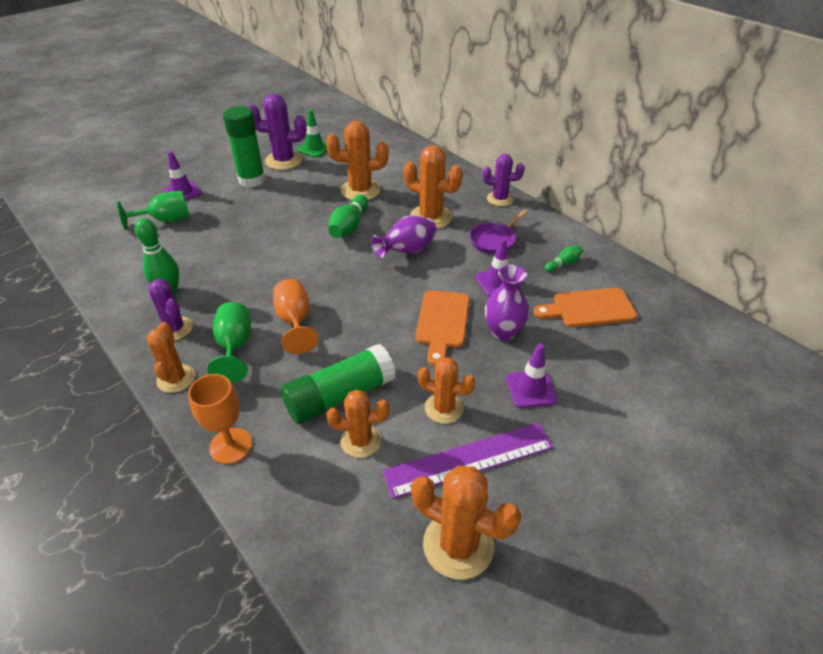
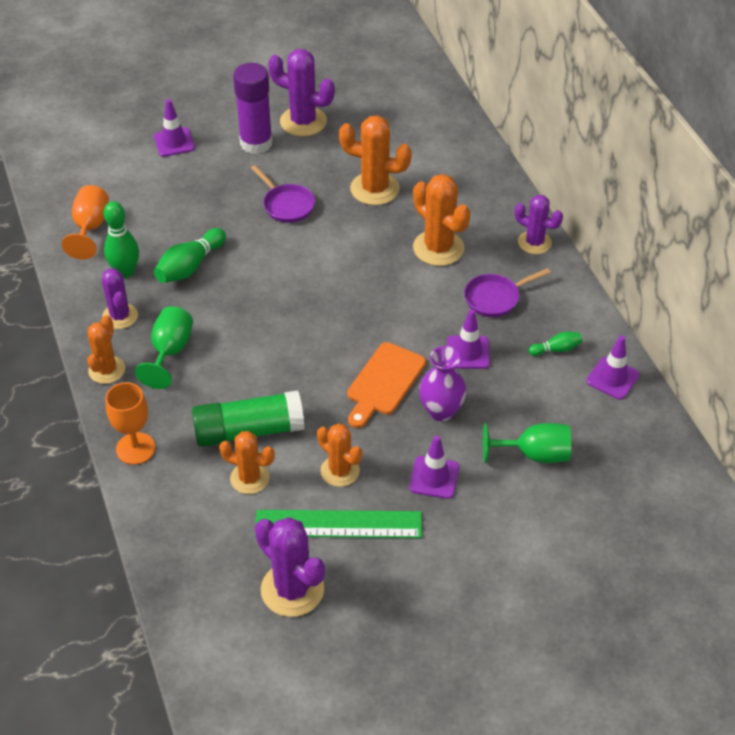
camera: 20 degrees right, 5 degrees up
(165, 220) = (145, 178): green goblet -> green goblet (534, 454)
(252, 180) = (256, 143): green glue stick -> purple glue stick
(295, 214) = (286, 205): none -> purple pan
(295, 321) = (237, 340): orange goblet -> orange goblet (90, 228)
(314, 148) = (347, 110): green traffic cone -> none
(349, 226) = (340, 237): green bowling pin -> green bowling pin (190, 266)
(407, 251) = (389, 286): purple vase -> none
(458, 545) = (292, 589): orange cactus -> purple cactus
(469, 459) = (338, 524): purple ruler -> green ruler
(589, 308) = (549, 410): orange cutting board -> none
(619, 273) = (612, 378): none -> purple traffic cone

